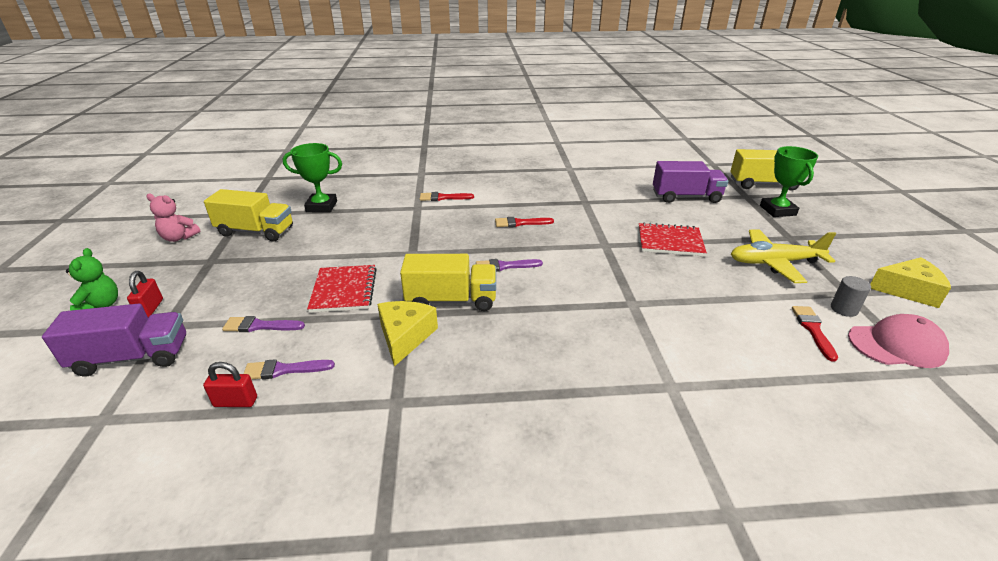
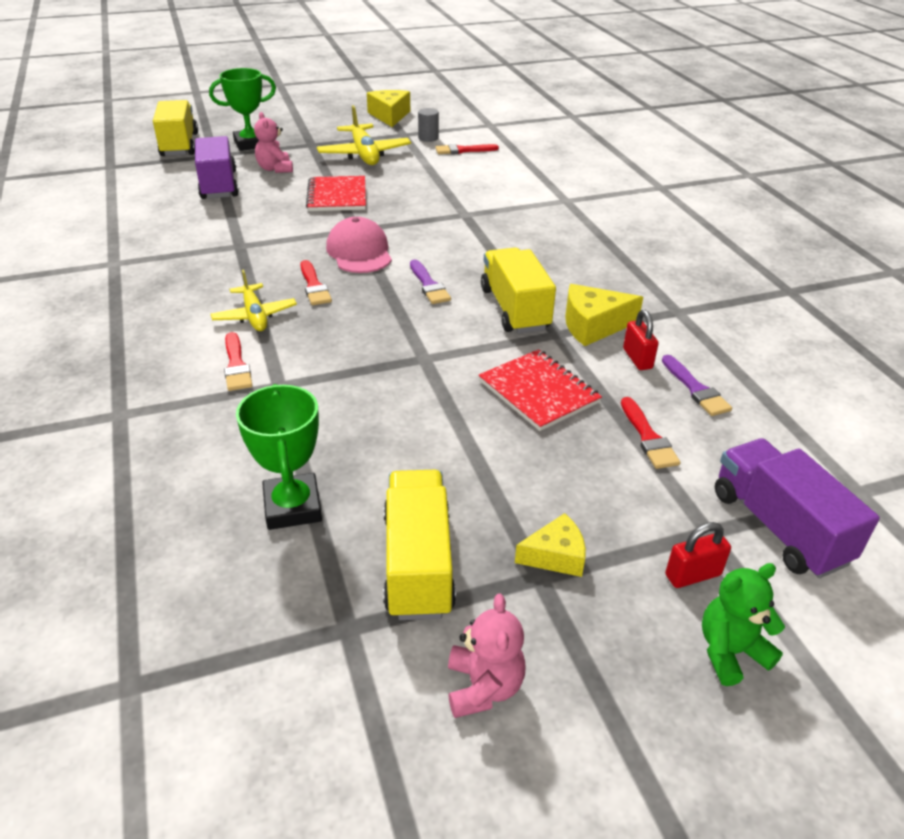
camera: 105 degrees left, 5 degrees up
(216, 268) = (555, 556): none -> yellow cheese
(235, 402) = (757, 404): red padlock -> red padlock (637, 359)
(260, 326) = (648, 437): purple brush -> red brush
(344, 290) = (539, 392): red notebook -> red notebook turned 75 degrees clockwise
(492, 204) = (255, 316): none -> yellow plane
(723, 218) = (275, 169): none -> pink teddy bear
(896, 345) = (466, 129): pink cap -> pink cap (359, 252)

